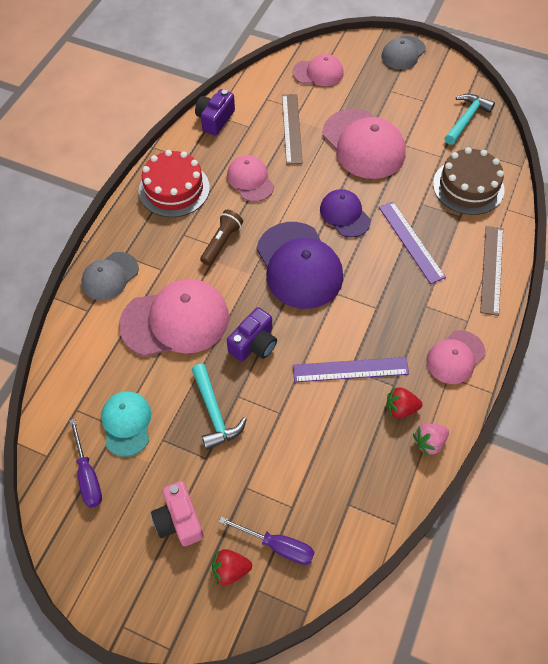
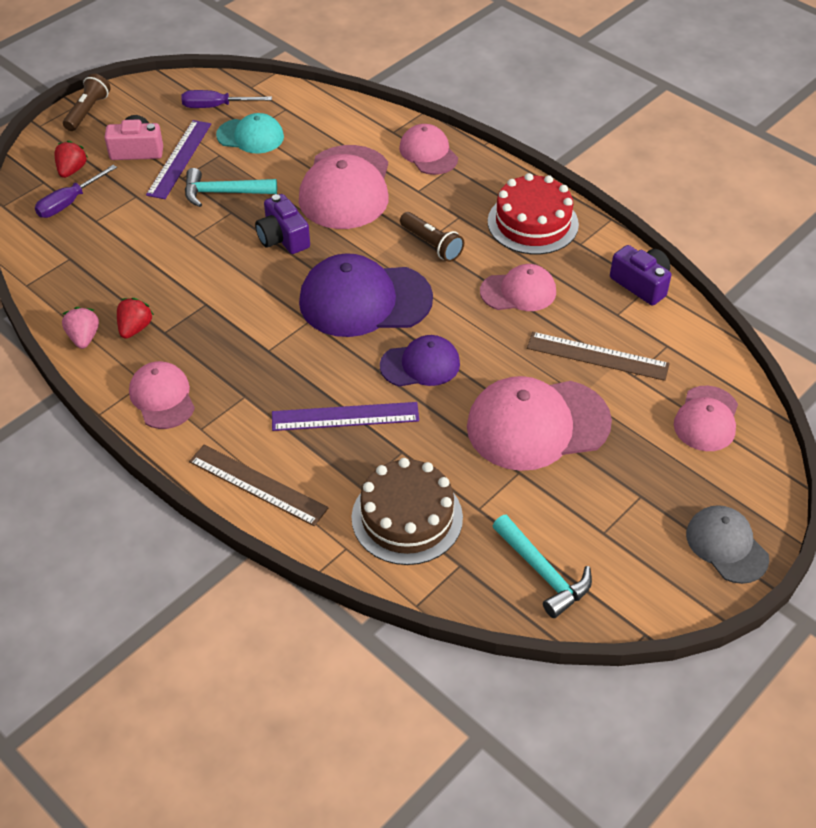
camera: 110 degrees right, 10 degrees down
(110, 276) = (428, 153): grey cap -> pink cap
(130, 607) = (88, 111): none -> brown flashlight
(350, 369) = (205, 303): purple ruler -> purple ruler (179, 159)

